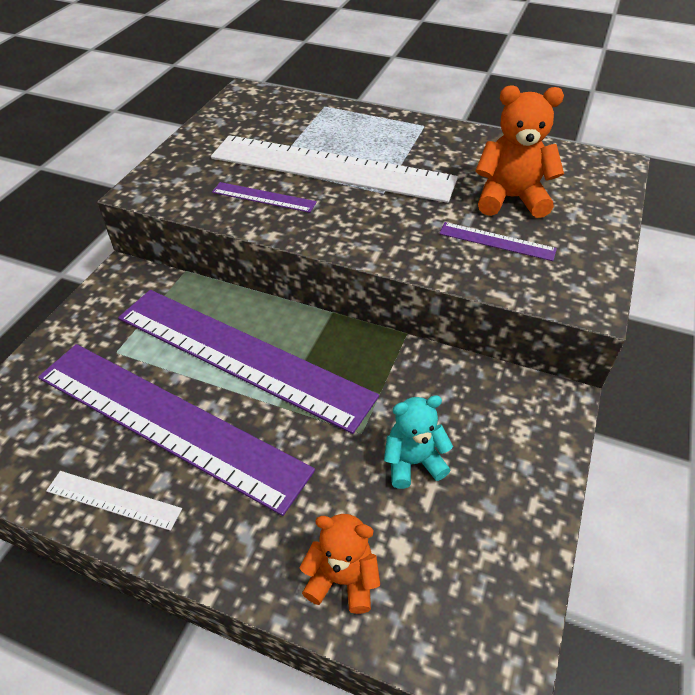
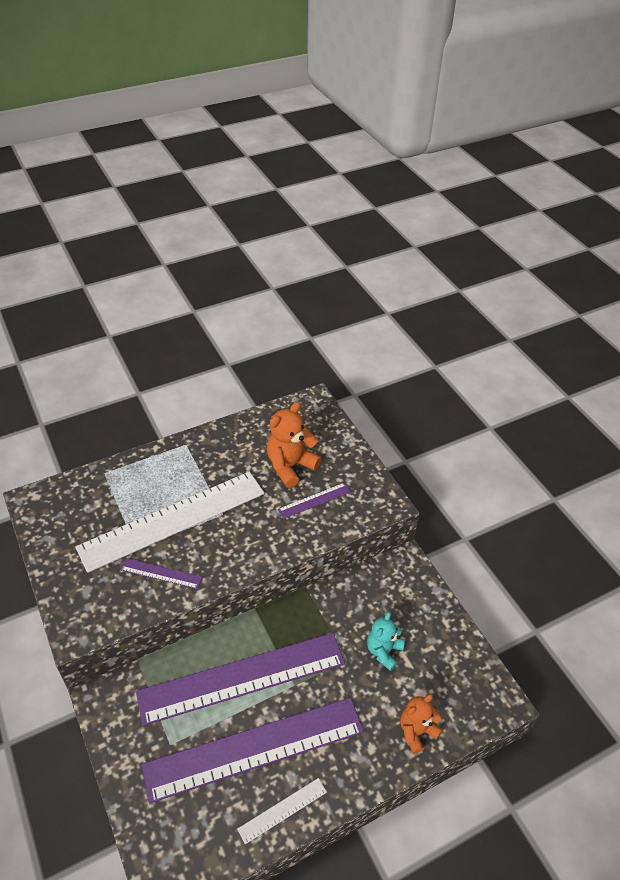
camera: 50 degrees left, 0 degrees up
(263, 197) = (161, 573): purple ruler -> purple ruler turned 45 degrees clockwise

